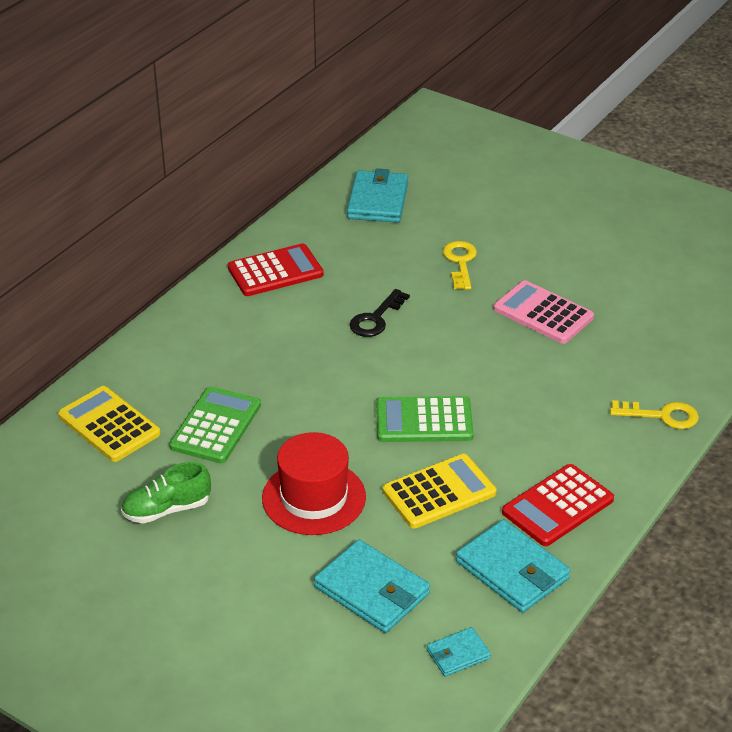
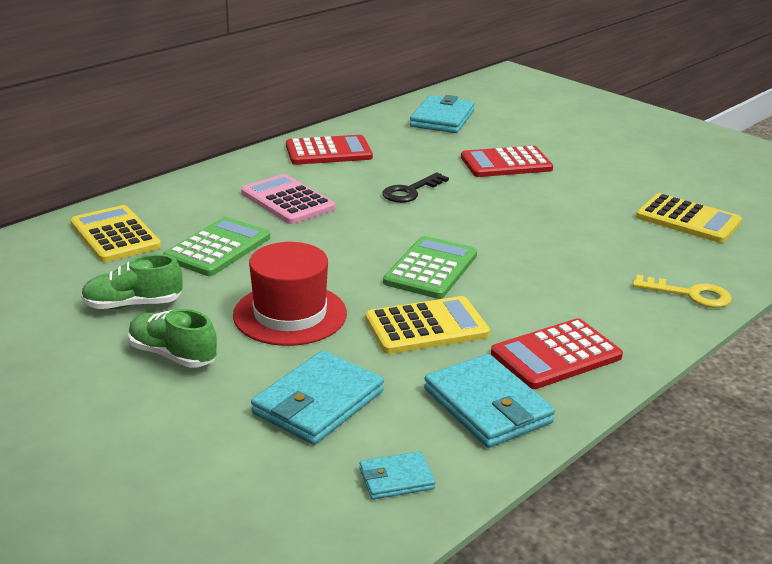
camera: 10 degrees right, 10 degrees down
(228, 561) = (173, 355): none -> green shoe
(371, 590) = (318, 402): turquoise wallet -> turquoise wallet turned 75 degrees clockwise
(424, 421) = (431, 269): green calculator -> green calculator turned 105 degrees clockwise
(460, 262) = (506, 163): yellow key -> red calculator
(543, 313) = (578, 205): pink calculator -> pink calculator (287, 201)
(649, 317) = (688, 220): none -> yellow calculator

